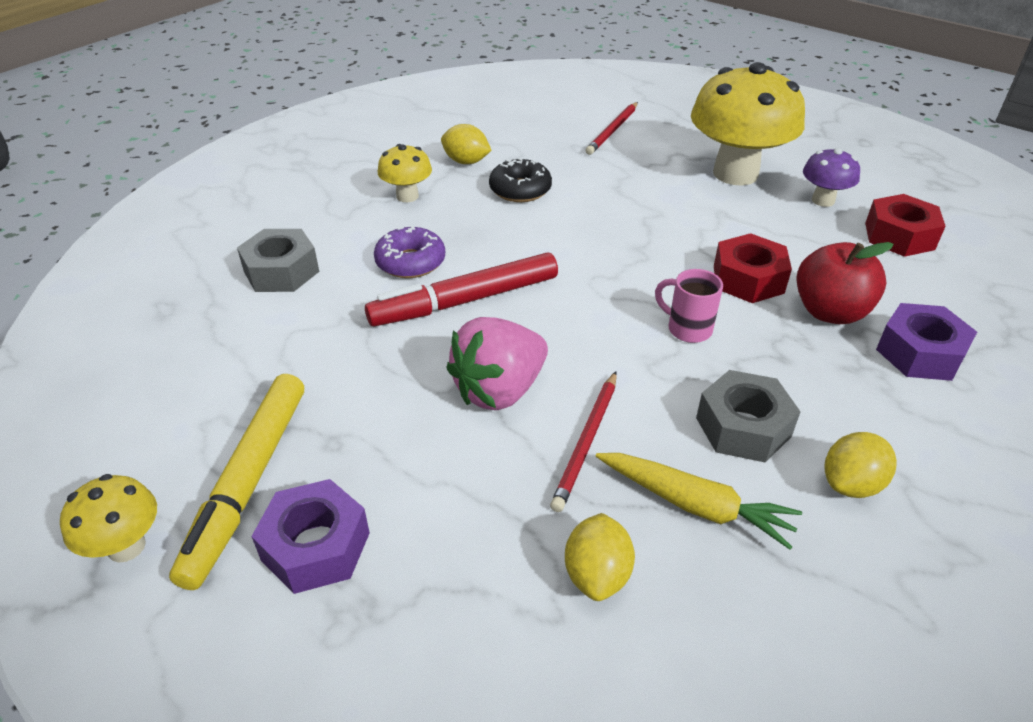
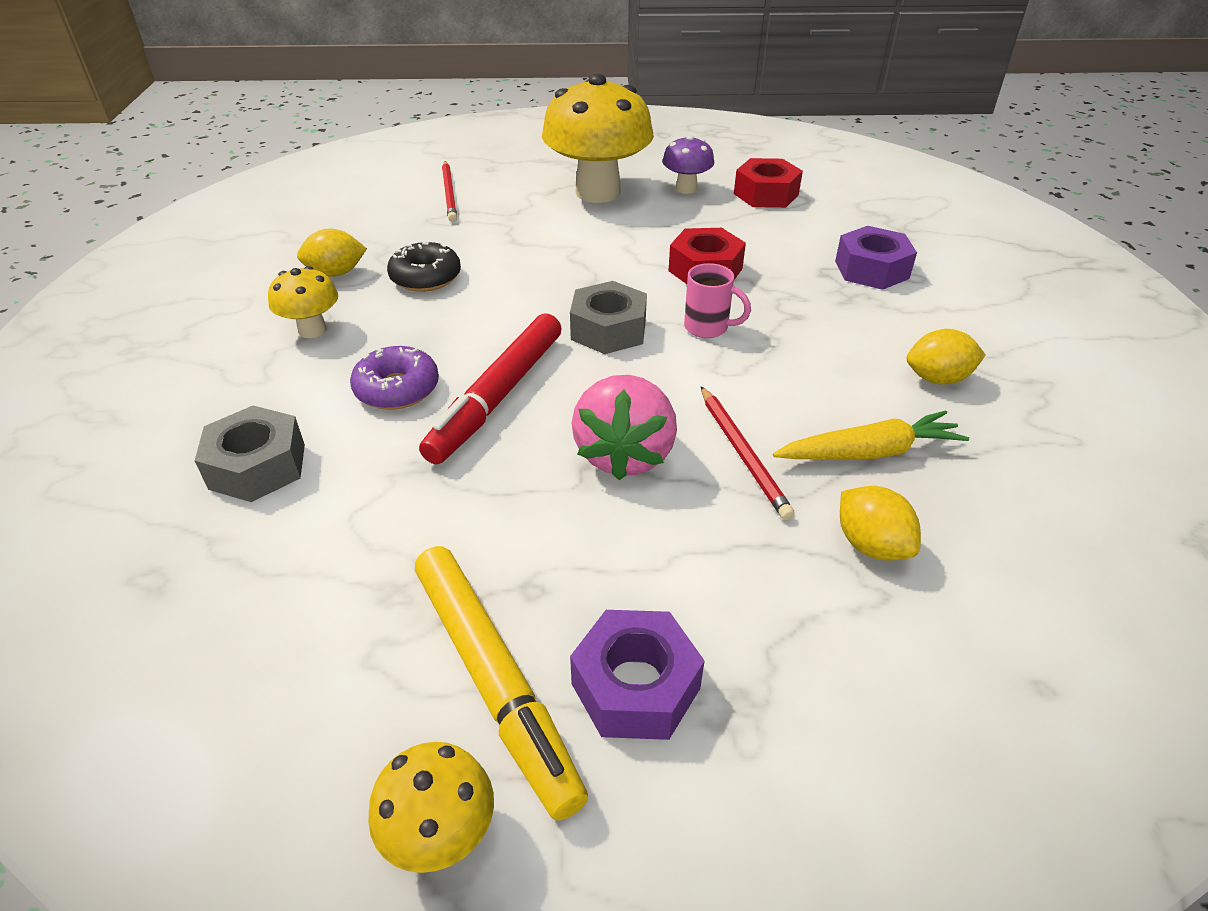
camera: 40 degrees left, 0 degrees up
(687, 329) = (708, 328): pink mug -> pink mug turned 150 degrees counterclockwise
(743, 427) = (831, 379): grey nut -> grey nut (608, 330)
(830, 312) = (787, 268): red apple -> none
(851, 484) = (937, 379): yellow lemon -> yellow lemon turned 75 degrees clockwise

